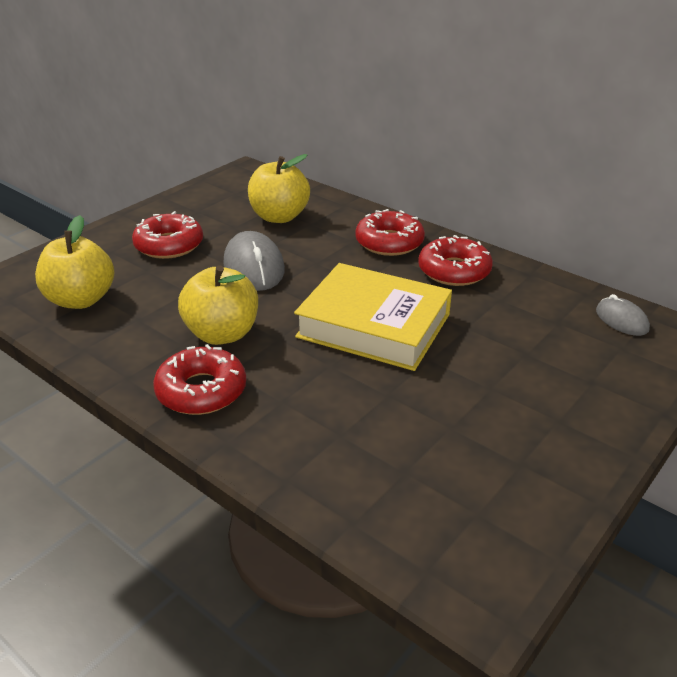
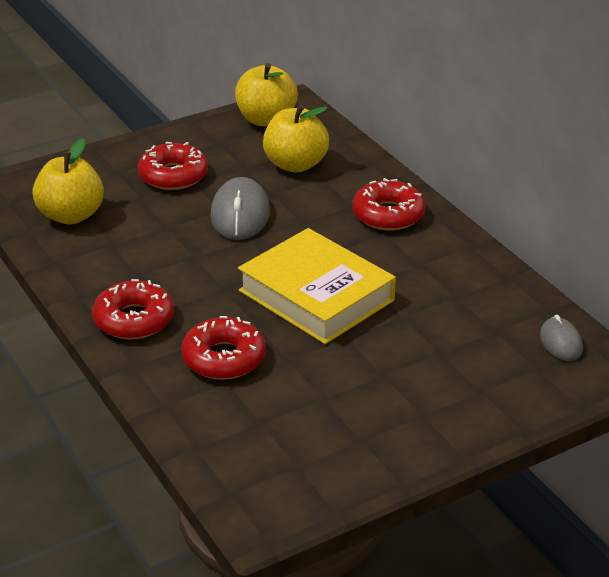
camera: 20 degrees right, 0 degrees up
(222, 334) = (177, 274): yellow apple -> yellow apple (266, 120)
(454, 271) = (432, 258): red donut -> red donut (223, 358)

